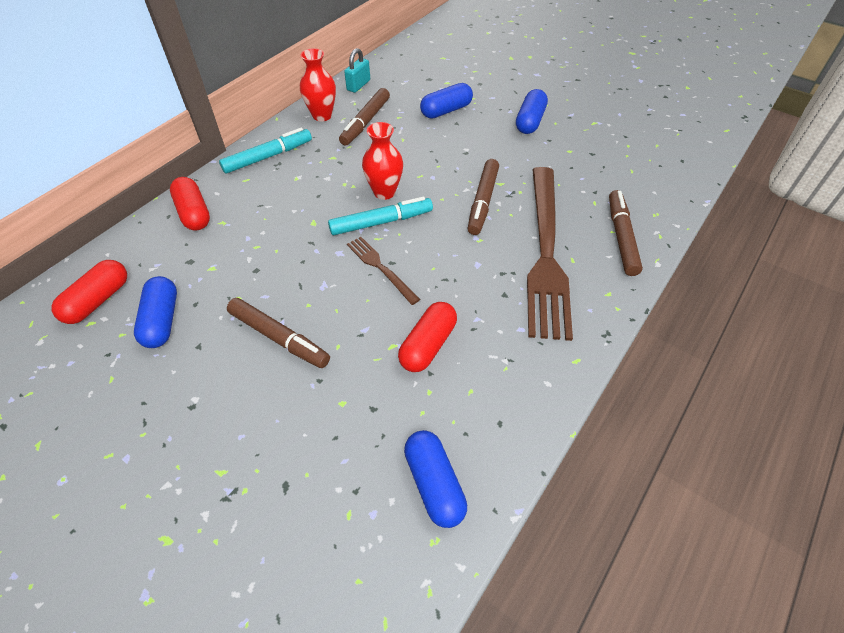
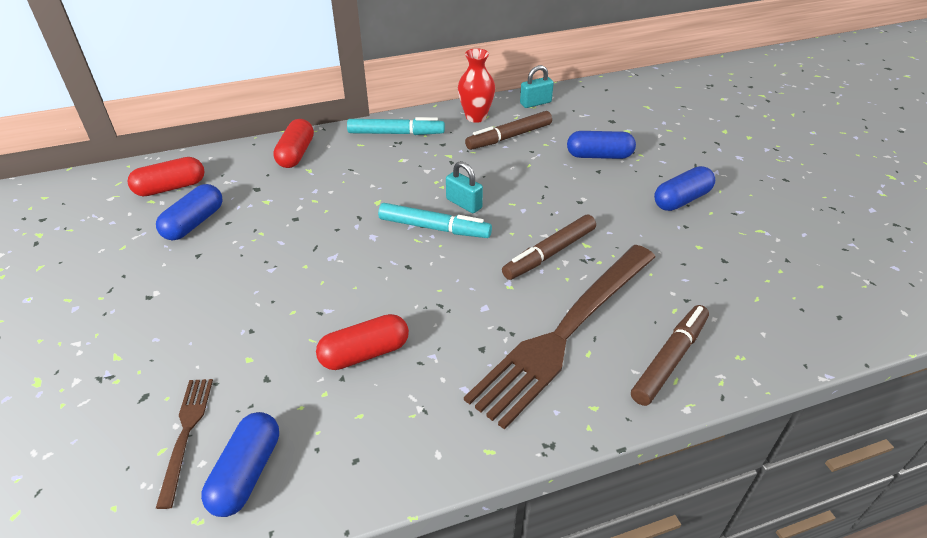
camera: 35 degrees right, 10 degrees down
(279, 338) = (257, 280): brown marker -> none
(380, 268) = (393, 266): brown fork -> brown fork (186, 434)
(384, 192) = (464, 203): red vase -> turquoise padlock

